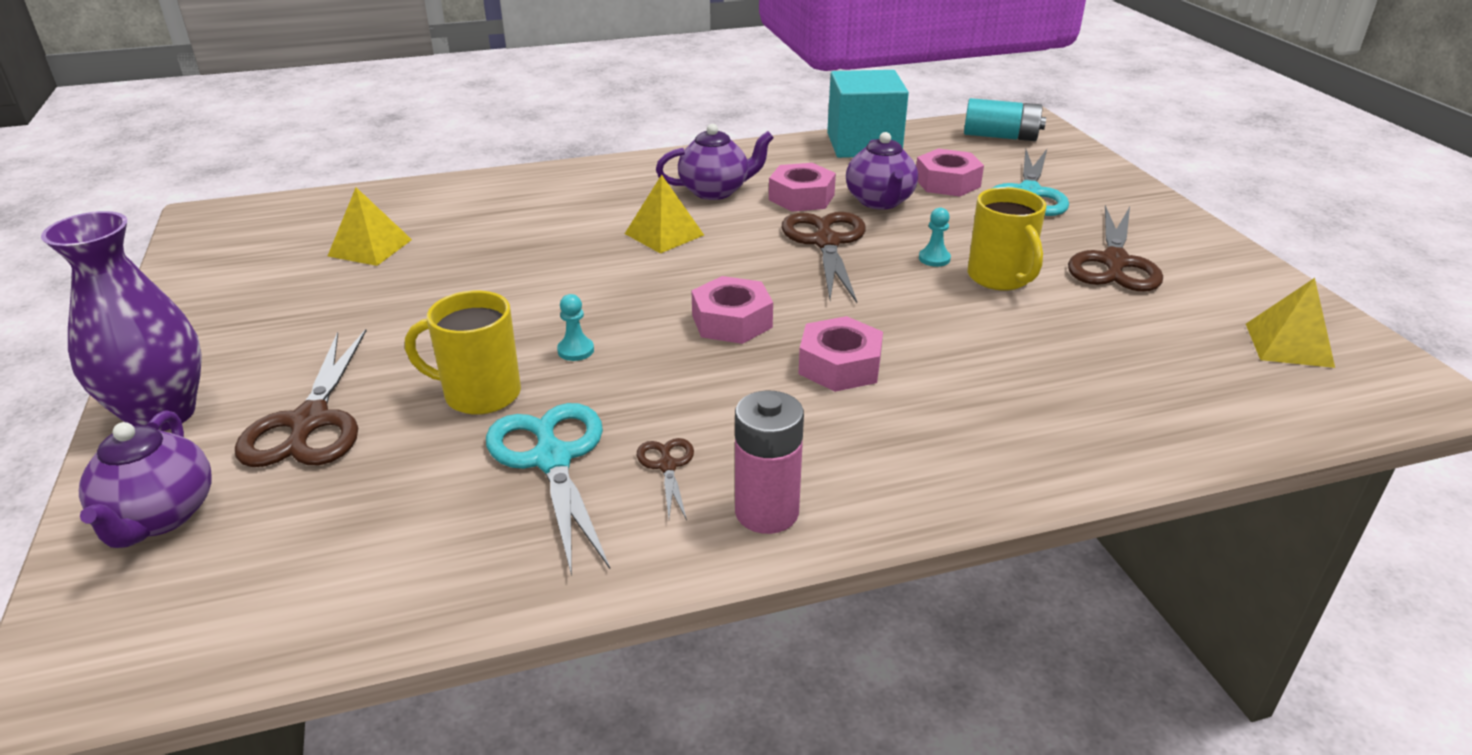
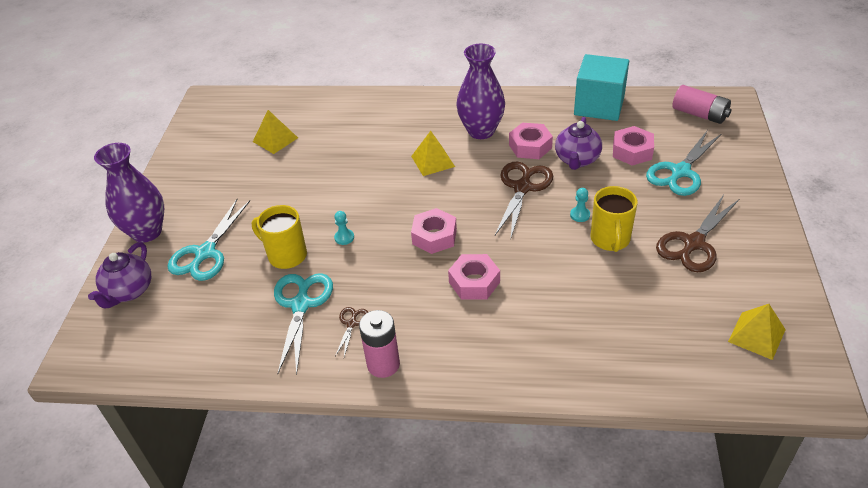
camera: 25 degrees right, 10 degrees up
(310, 422) = (205, 253): brown scissors -> turquoise scissors
(715, 191) = (481, 131): purple teapot -> purple vase
(1001, 136) = (699, 114): turquoise battery -> pink battery

